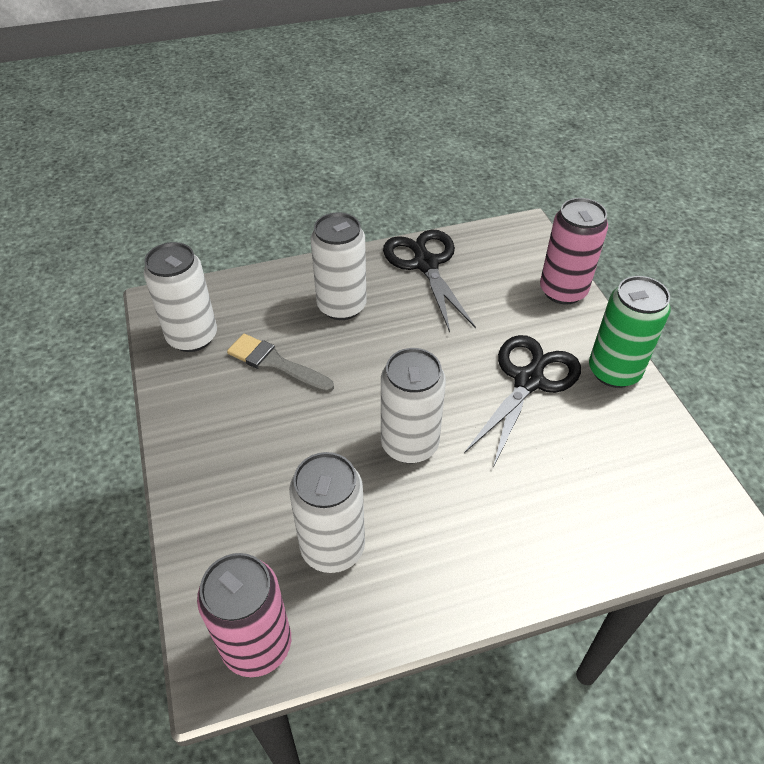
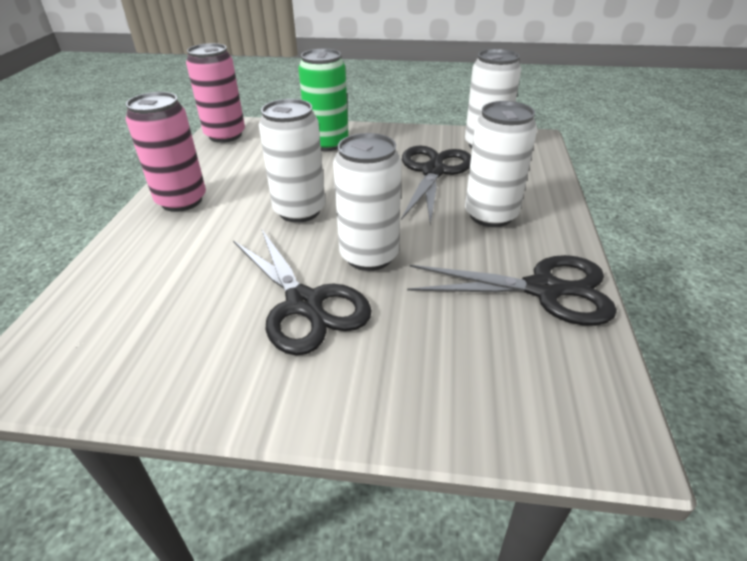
camera: 115 degrees right, 10 degrees down
(275, 364) = (433, 171): grey brush -> black scissors
(332, 547) = (252, 164): white can -> white can (369, 256)
(563, 291) = (433, 411): pink can -> pink can (181, 201)
(614, 371) = (255, 389): green can -> green can (327, 143)

